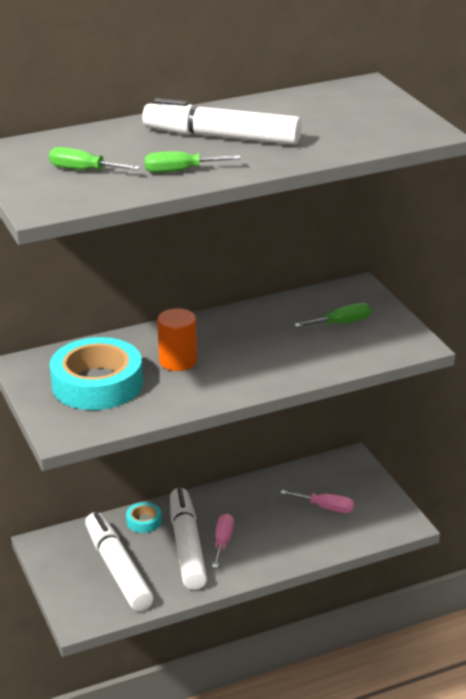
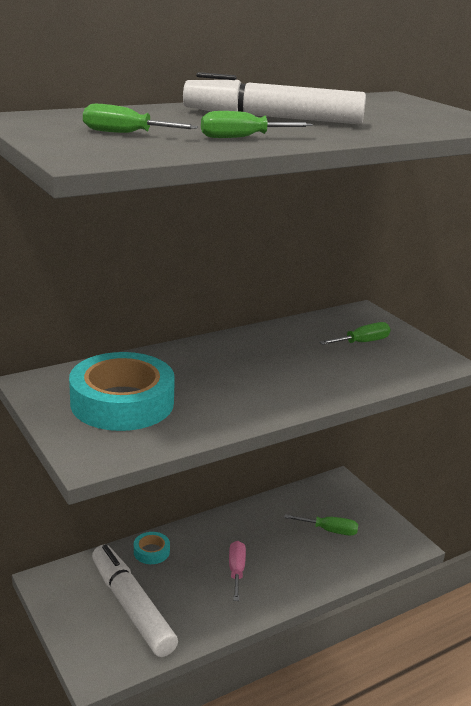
camera: 10 degrees left, 5 degrees down
(178, 361) = (206, 378): orange cylinder -> none
(187, 546) = (201, 577): white marker -> none
(326, 507) = (329, 530): pink screwdriver -> green screwdriver

